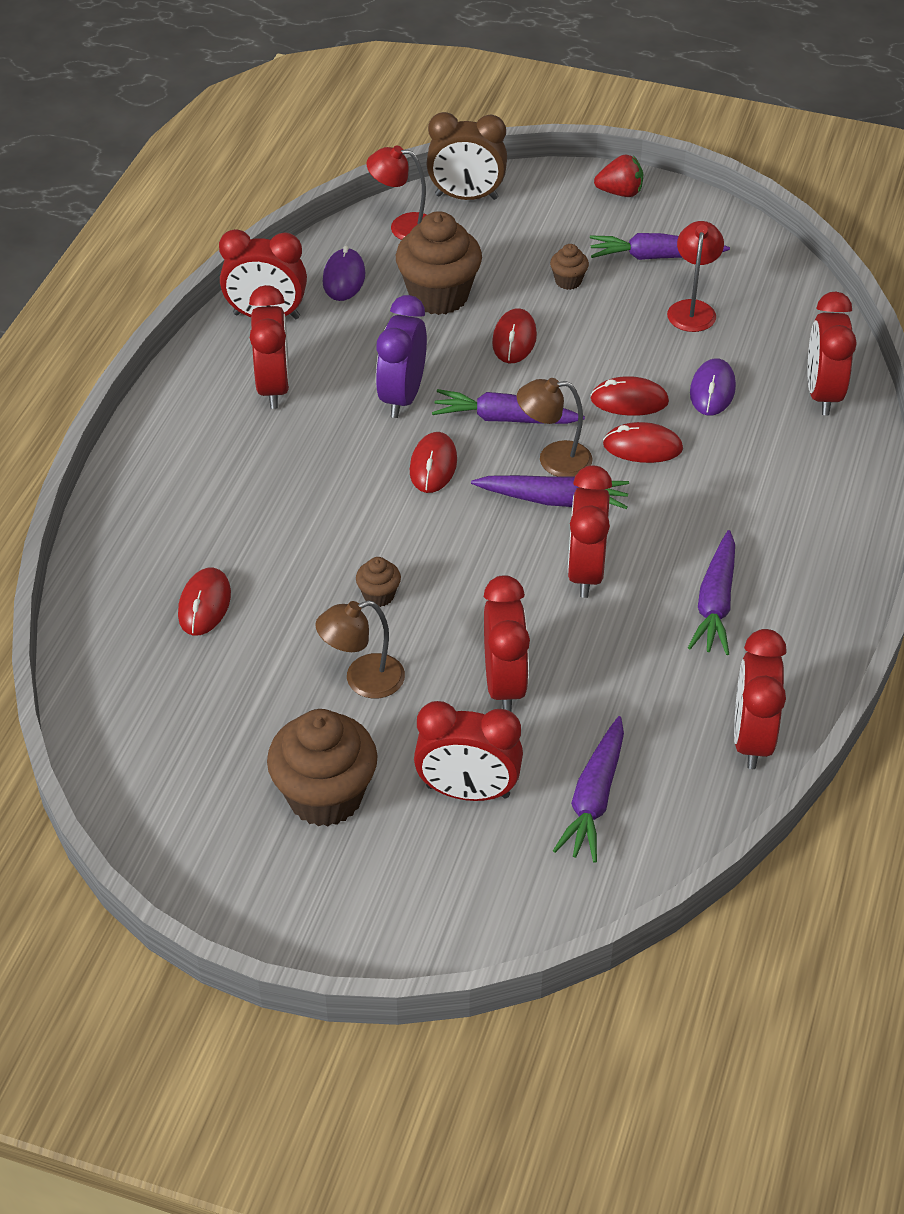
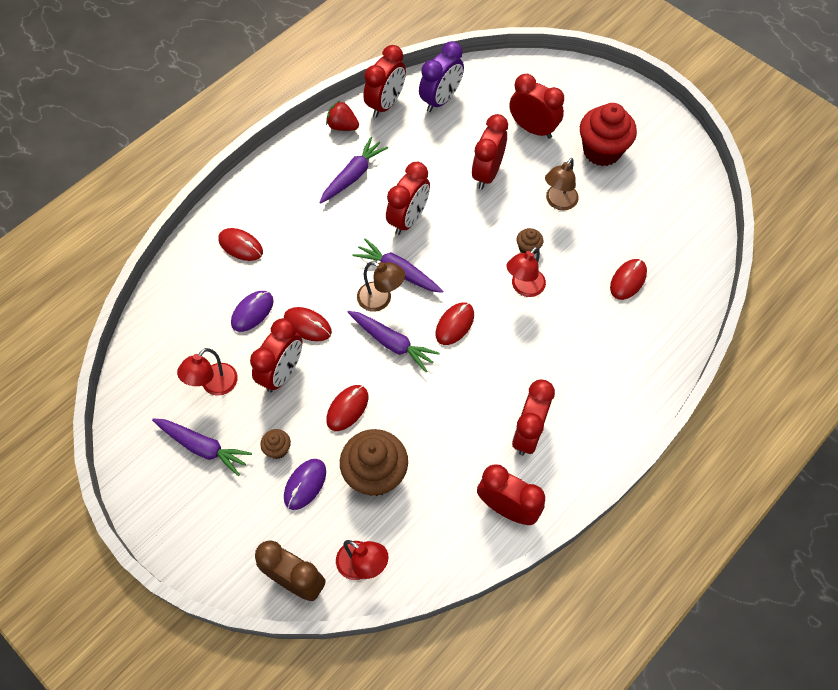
camera: 155 degrees left, 15 degrees up
(325, 796) = (602, 151): brown cupcake -> red cupcake
(344, 278) = (434, 525): purple mouse -> purple mouse (305, 484)
(359, 541) = (523, 288): none -> red lamp
(363, 680) = (558, 202): brown lamp -> brown lamp turned 120 degrees clockwise
(402, 397) = (447, 388): purple clock -> purple clock (440, 100)
(594, 798) = (476, 105): purple carrot -> none
(620, 192) = (178, 530): red strawberry -> red strawberry (342, 126)
(642, 447) = (323, 287): red mouse -> red mouse (241, 246)
(822, 394) = (190, 282): red clock -> red clock (282, 373)

